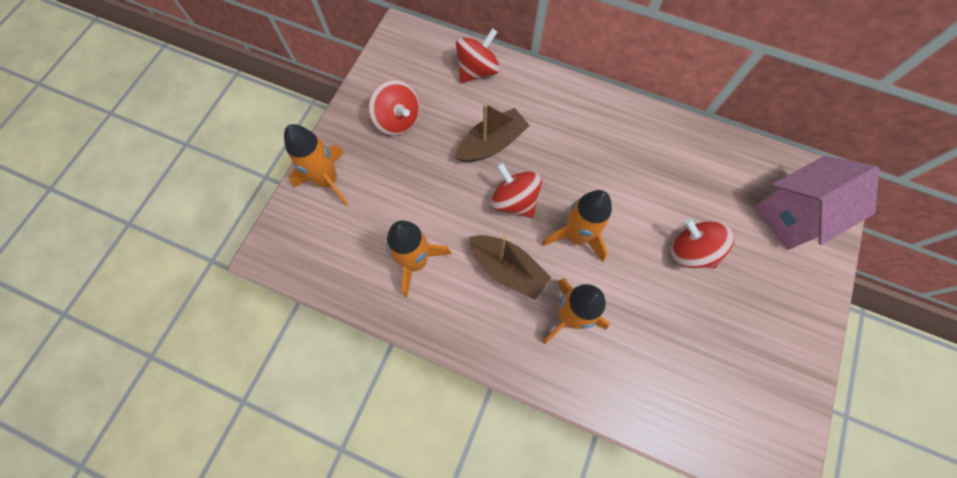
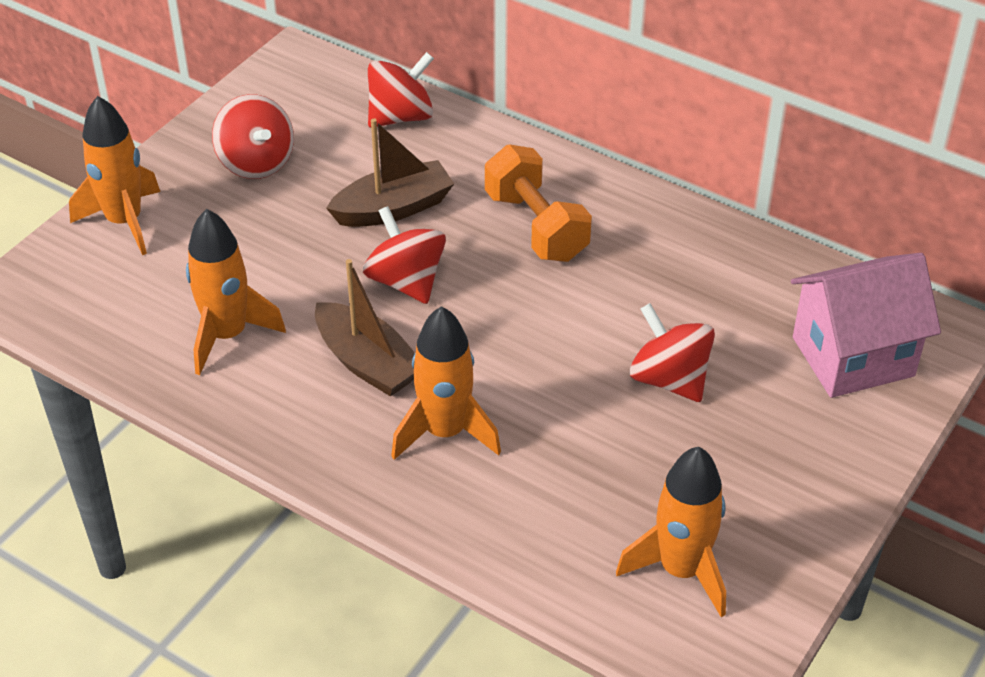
camera: 10 degrees right, 25 degrees down
(576, 236) = (490, 337): orange rocket -> orange rocket (681, 570)
(581, 144) = (536, 226): none -> orange dumbbell

